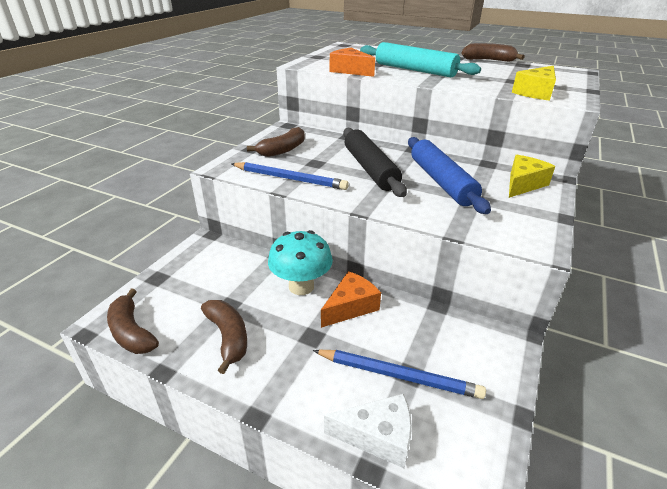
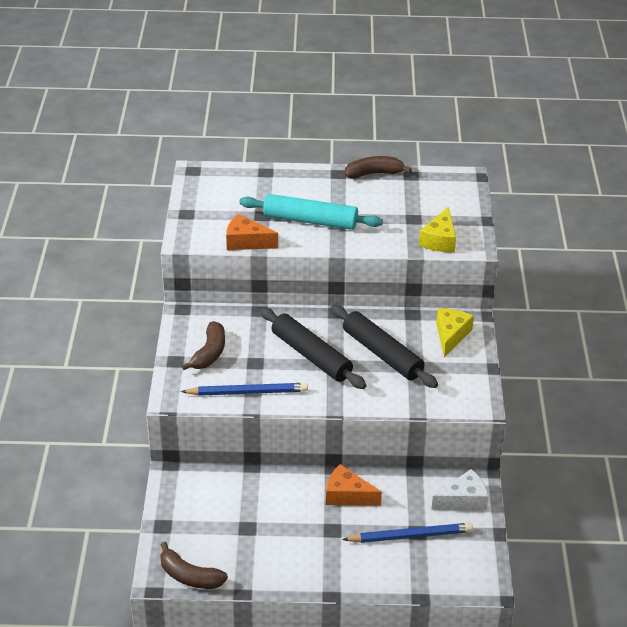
camera: 25 degrees left, 5 degrees up
(228, 337) = (269, 553): brown banana -> none
(301, 286) = (295, 491): turquoise mushroom -> none
(351, 307) = (347, 495): orange cheese -> orange cheese turned 90 degrees counterclockwise
(378, 437) = (416, 578): white cheese -> white cheese (463, 500)
(441, 182) = (382, 354): blue rolling pin -> black rolling pin

